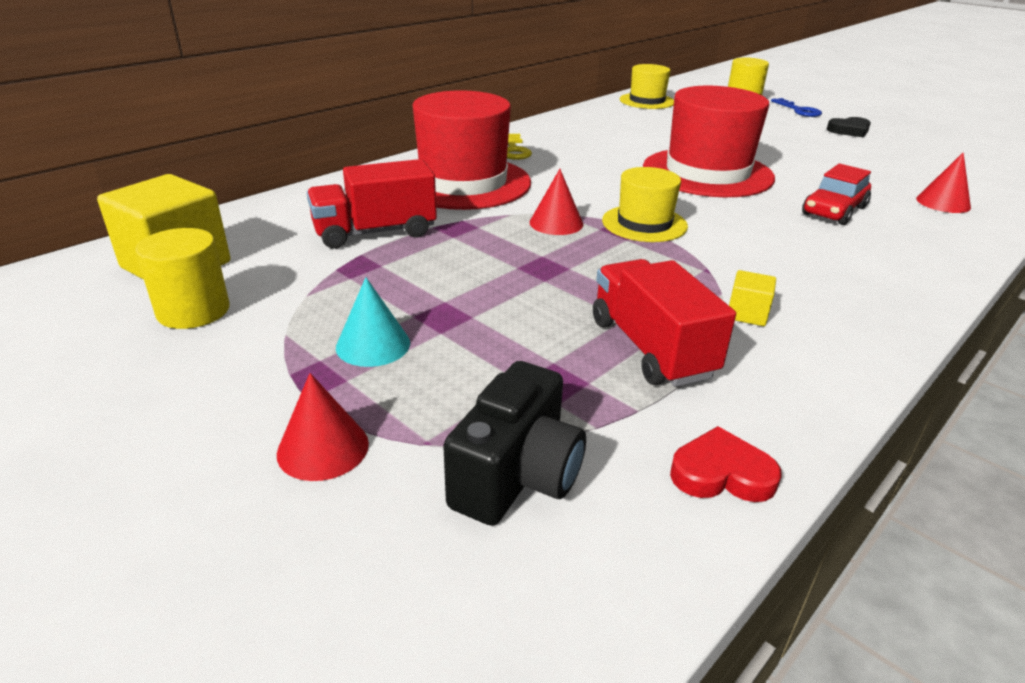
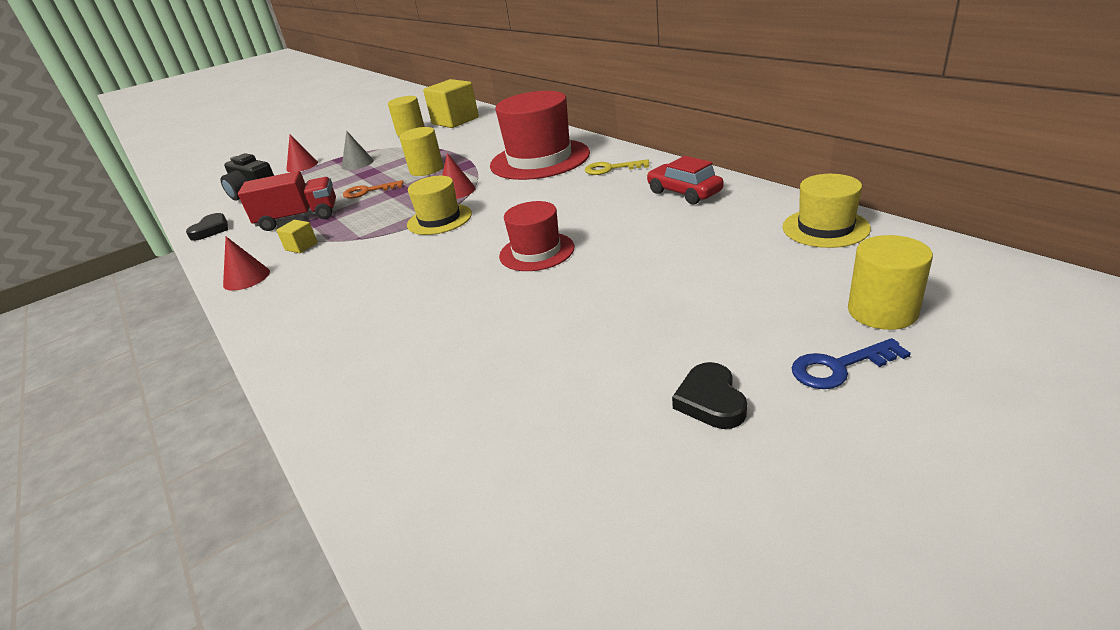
camera: 105 degrees right, 0 degrees up
(373, 345) = (357, 163): turquoise cone -> grey cone
(375, 232) = (469, 148): red truck -> none
(457, 257) = (426, 169): none -> yellow cylinder
(538, 297) = (368, 191): none -> orange key
(707, 173) = (536, 252): red hat -> red hat, size x0.56
(721, 473) = (211, 230): red heart -> black heart
(834, 211) = (415, 310): red car -> red car (684, 193)
(943, 203) = (394, 400): red cone -> red cone (246, 278)

